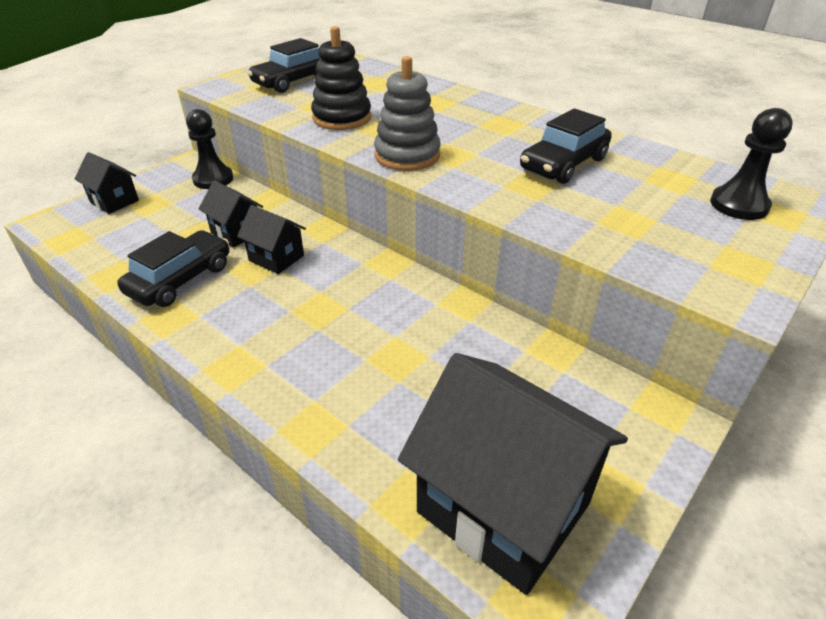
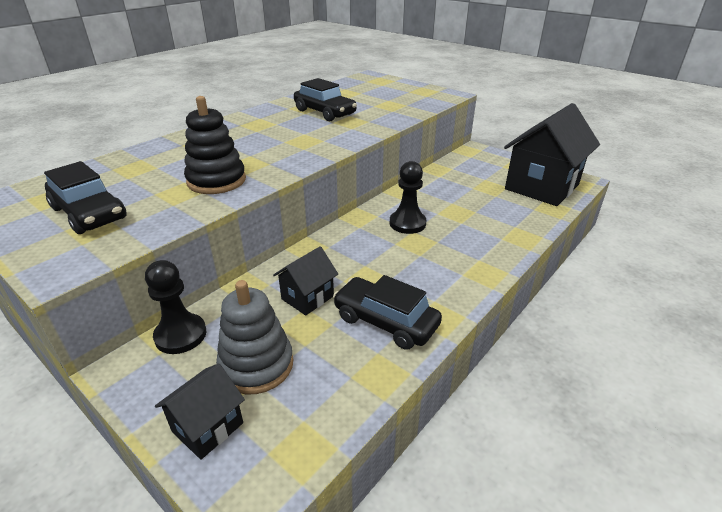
camera: 90 degrees left, 5 degrees down
(276, 258) = (351, 268): black house -> none
(407, 155) = (303, 154): grey stacking toy -> grey stacking toy (256, 365)
(739, 205) = (373, 85): black pawn -> black pawn (407, 223)

